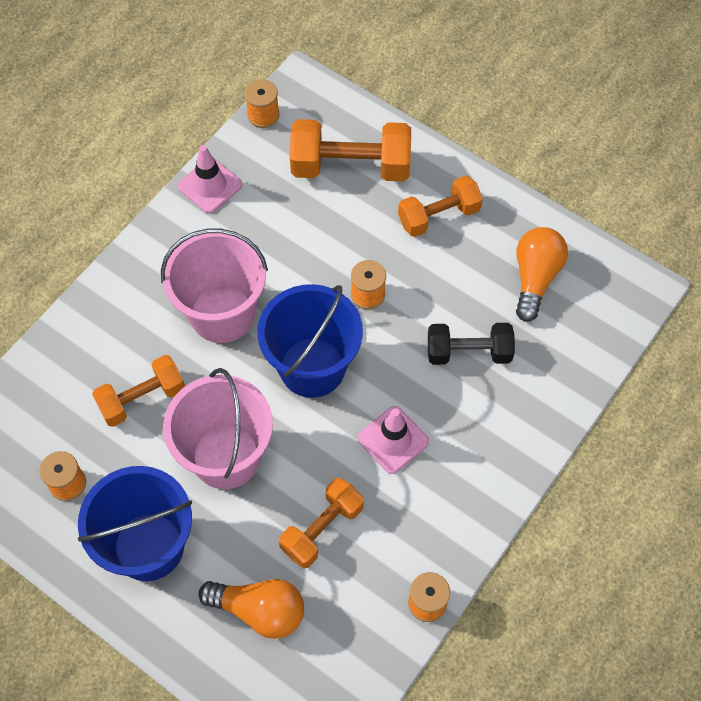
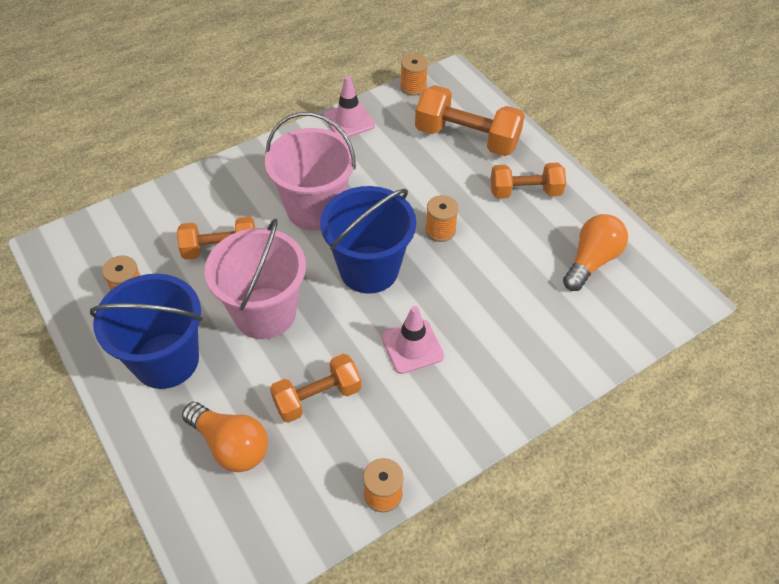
camera: 20 degrees right, 10 degrees down
(468, 352) = (509, 299): black dumbbell -> none

